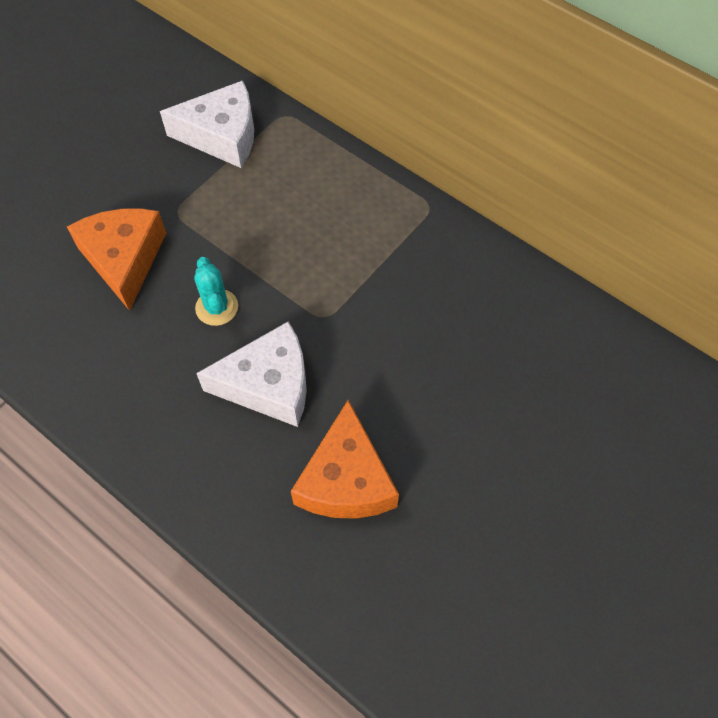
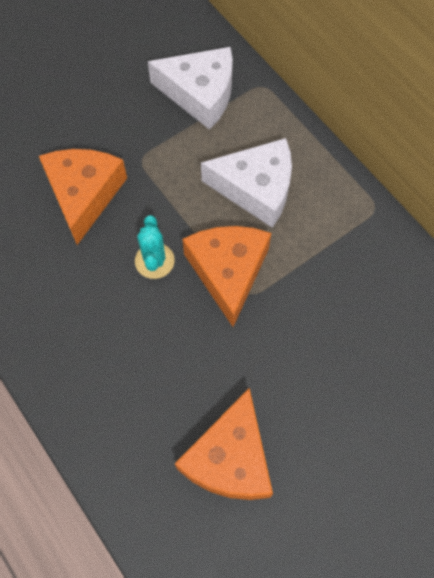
camera: 15 degrees right, 5 degrees up
(269, 384) = (183, 347): white cheese -> white cheese (256, 188)
(296, 301) = (228, 272): none -> orange cheese

